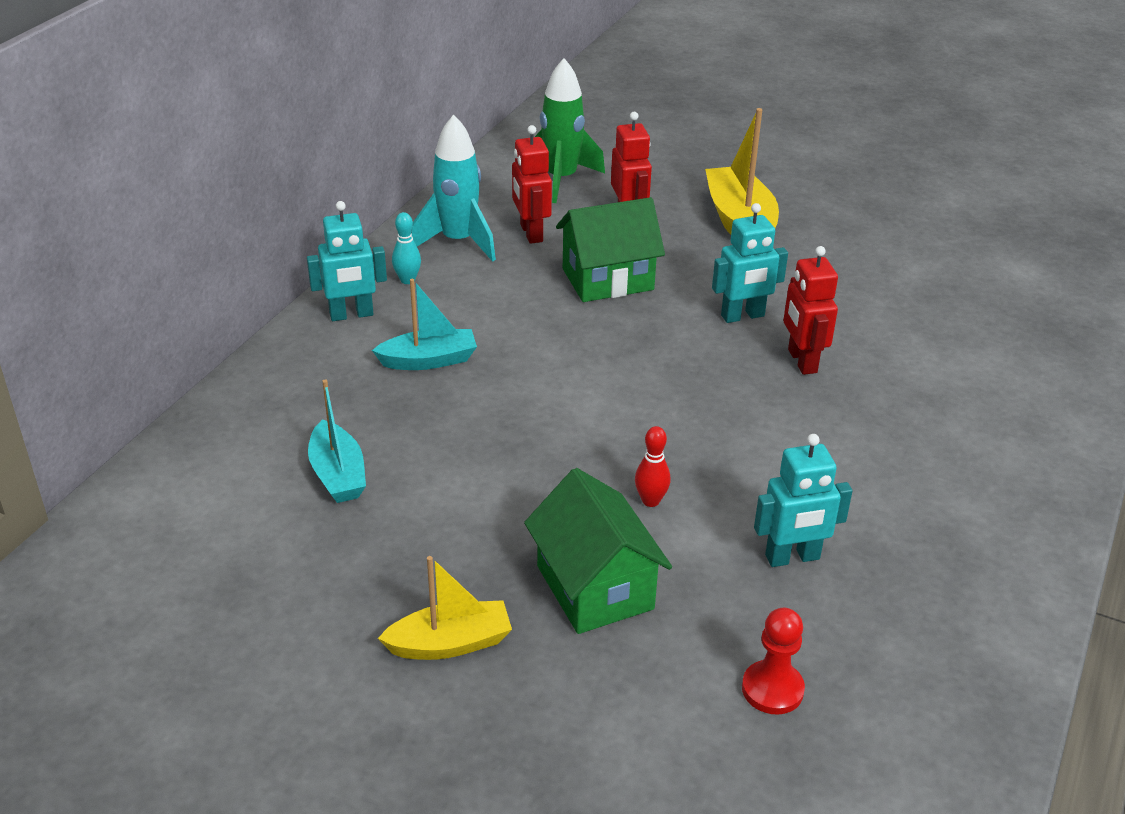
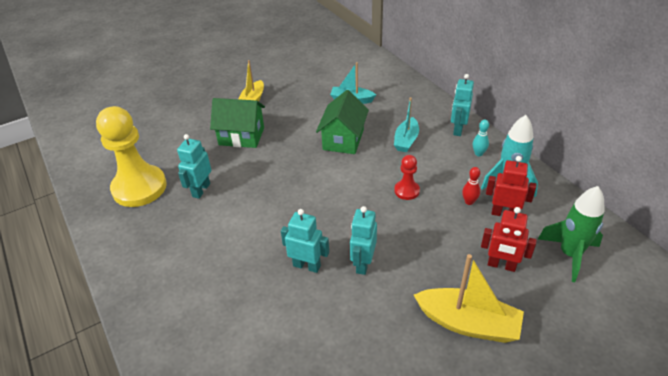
camera: 125 degrees right, 5 degrees up
(607, 279) = (435, 224): green house -> green house (343, 140)
(650, 501) = (266, 167): red bowling pin -> red bowling pin (469, 202)
(772, 689) = (161, 156): red pawn -> red pawn (406, 191)
(801, 361) = (307, 266): red robot -> turquoise robot
(882, 658) = (139, 188): none -> yellow pawn

